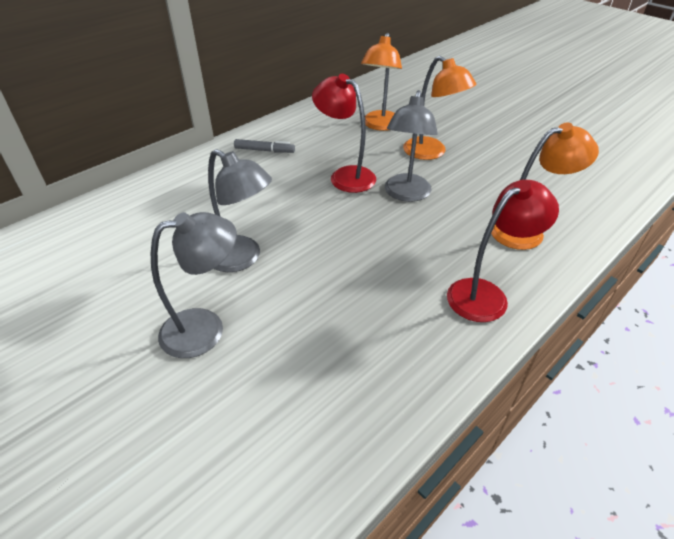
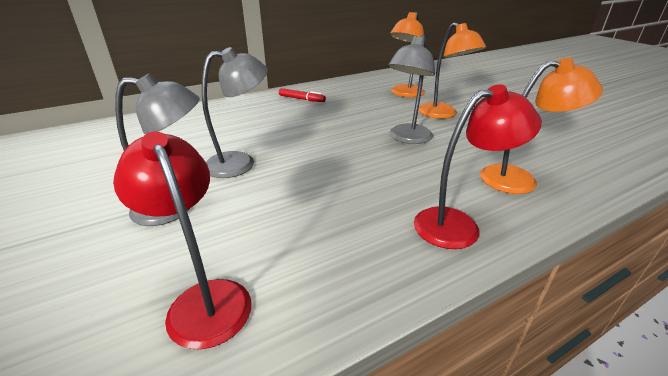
camera: 15 degrees right, 10 degrees down
(242, 258) = (240, 163): grey lamp -> grey lamp turned 75 degrees counterclockwise
(264, 150) = (302, 99): grey marker -> red marker
(345, 176) = (359, 120): red lamp -> red lamp (204, 299)

